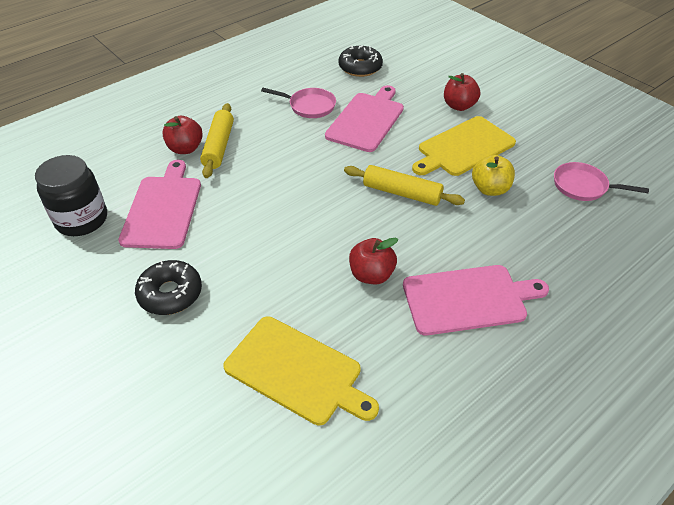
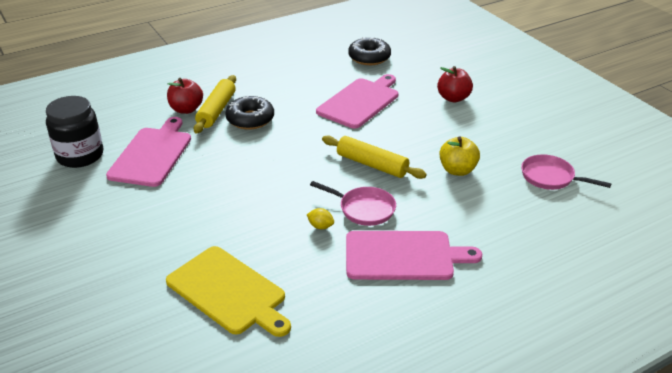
camera: 10 degrees right, 10 degrees down
(170, 294) = (138, 220): black donut -> black donut (250, 119)
(309, 106) = (310, 85): pink pan -> pink pan (363, 209)
(371, 275) = (320, 226): red apple -> yellow lemon
(464, 147) = (445, 133): yellow cutting board -> none

